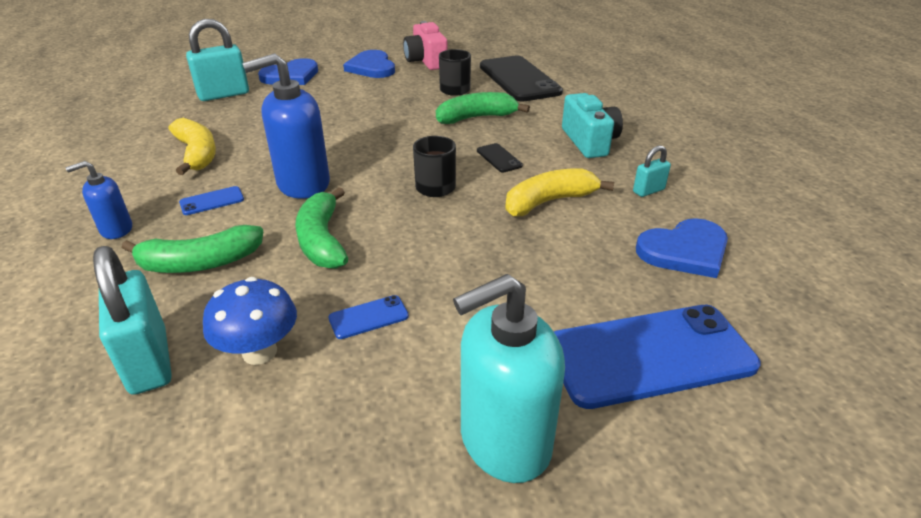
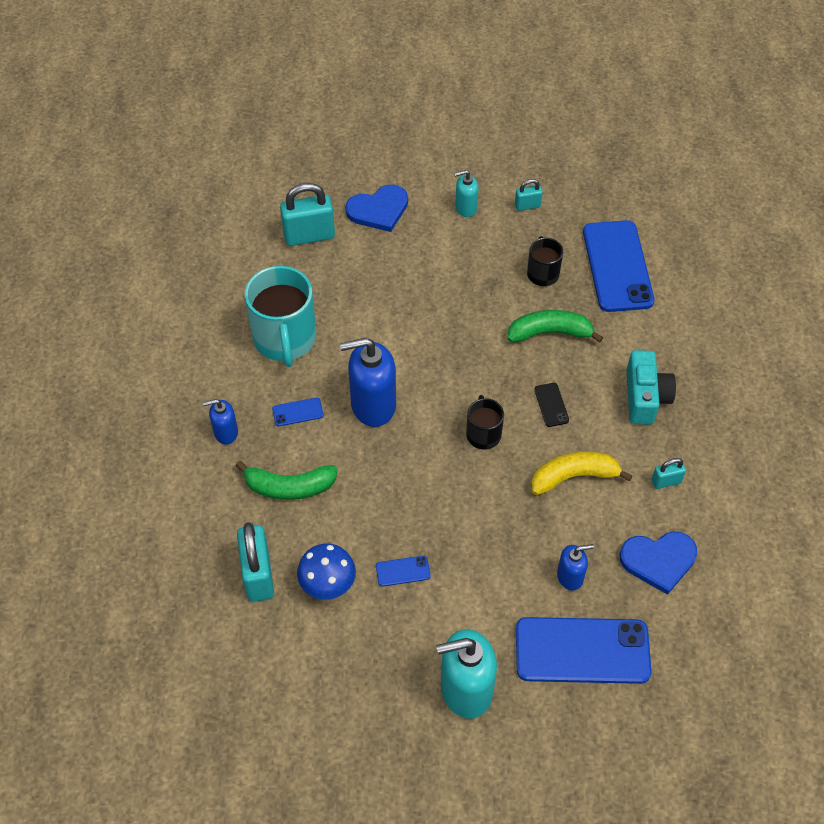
camera: 15 degrees right, 20 degrees up
(197, 154) = (285, 339): yellow banana -> turquoise mug
(322, 240) = (380, 482): green banana -> none
(372, 67) = (465, 208): blue heart -> turquoise soap dispenser
(426, 61) = (527, 206): pink camera -> turquoise padlock
(519, 79) = (617, 266): black phone -> blue phone
(590, 283) = (570, 576): none -> blue soap dispenser

